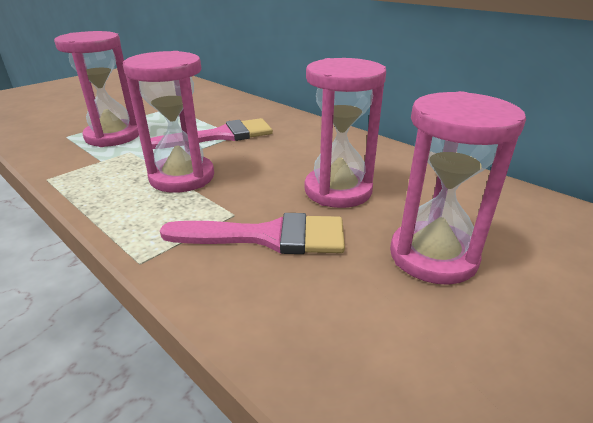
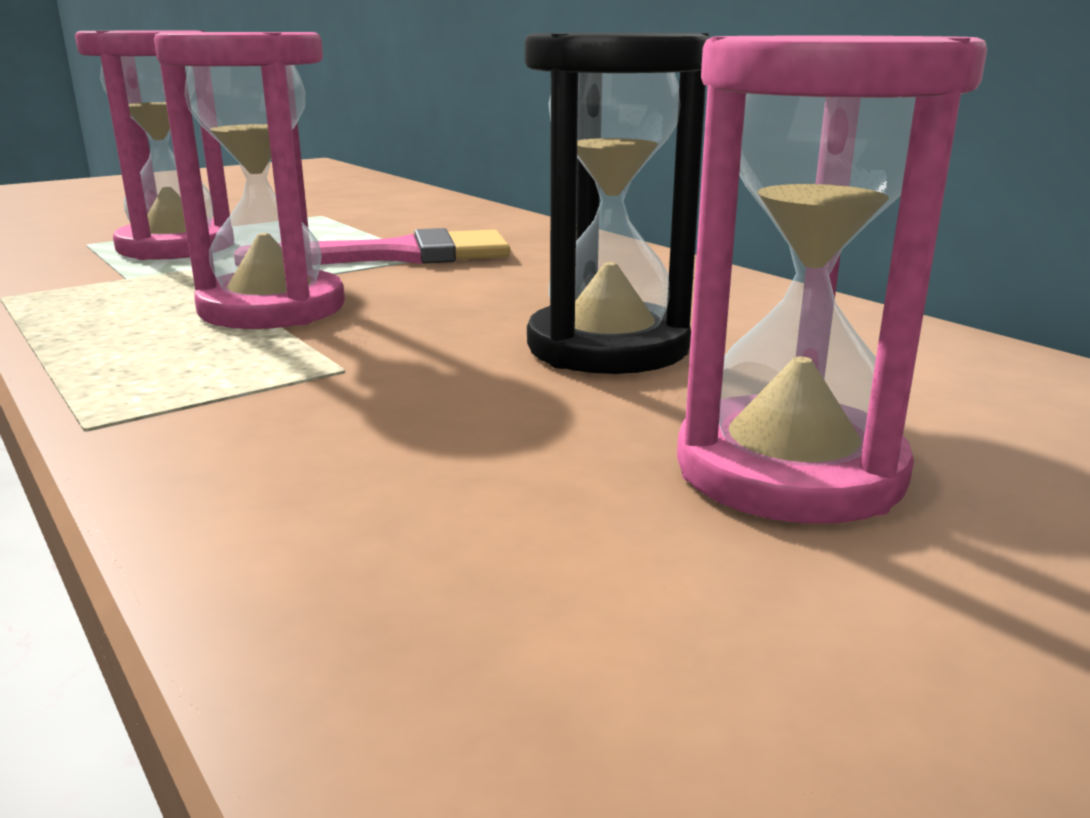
camera: 10 degrees right, 10 degrees down
(268, 237) = (398, 408): pink brush -> none
(338, 190) = (607, 347): pink hourglass -> black hourglass

